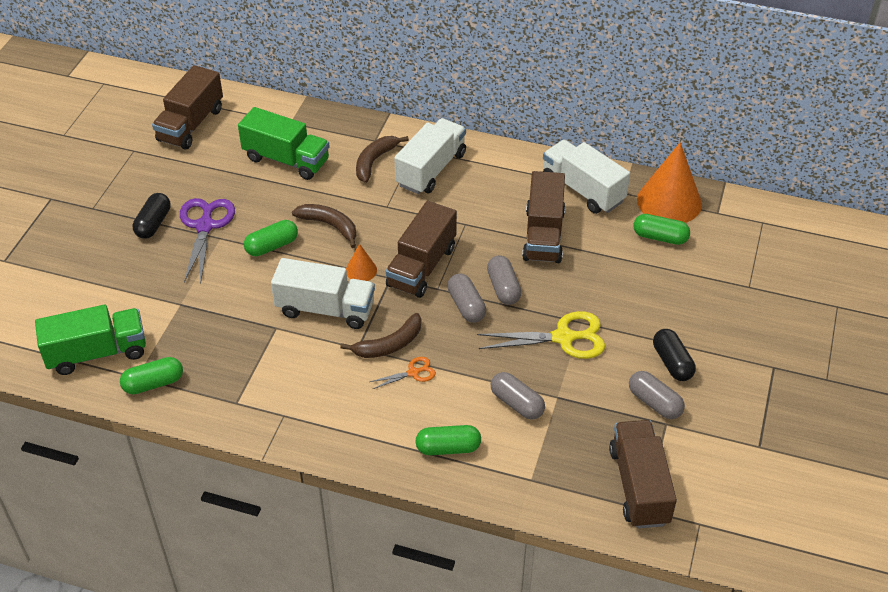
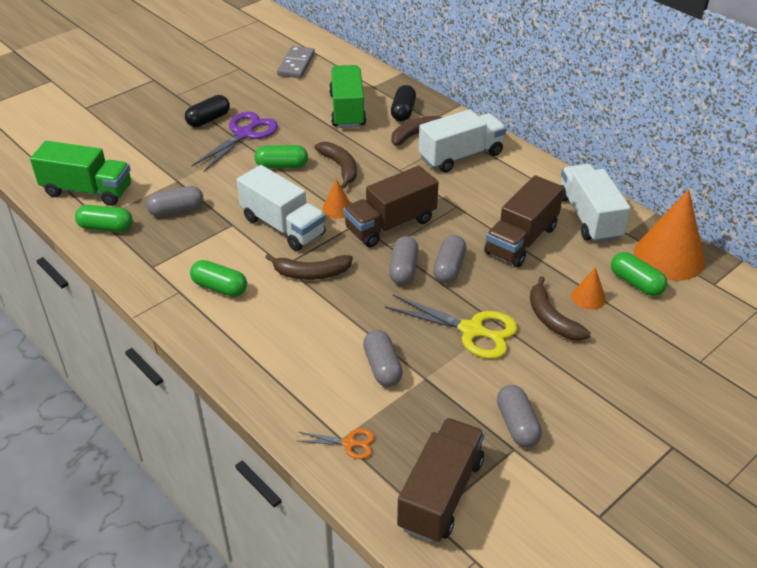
camera: 30 degrees right, 5 degrees down
(191, 125) = (296, 64): brown truck -> grey domino
(208, 335) = (176, 210): none -> grey capsule
(286, 160) = (347, 110): green truck -> green truck turned 150 degrees counterclockwise
(413, 373) = (312, 303): orange scissors -> orange scissors (349, 443)
(448, 448) = (289, 377): green capsule -> green capsule (220, 287)
(617, 299) = (551, 318): none -> brown banana
(633, 267) = (588, 297): none -> orange cone
(672, 362) = (564, 396): black capsule -> black capsule (403, 112)

